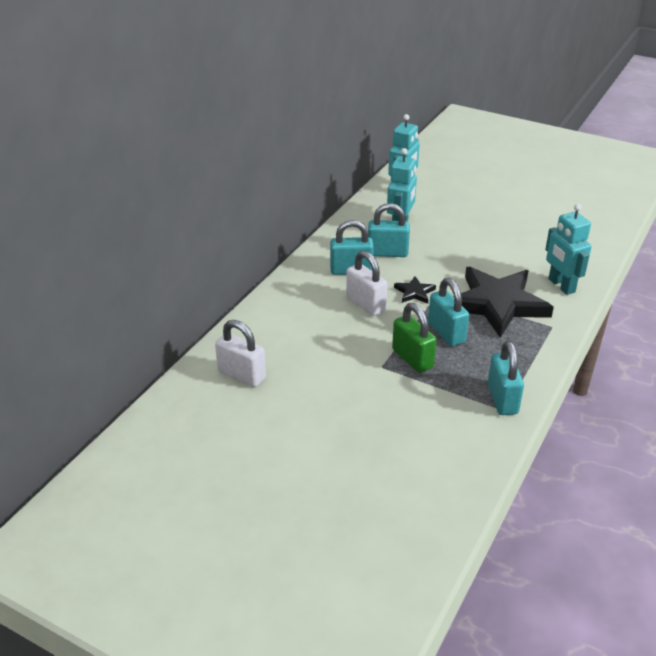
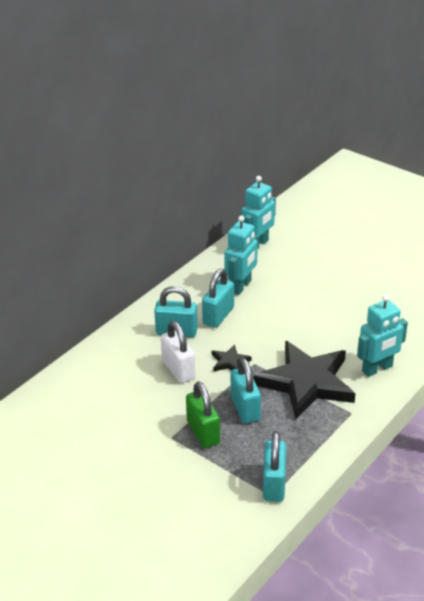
camera: 10 degrees right, 0 degrees up
(242, 375) = (39, 431): white padlock -> none
(387, 253) = (218, 316): turquoise padlock -> turquoise padlock turned 75 degrees counterclockwise
(561, 285) = (377, 369): turquoise robot -> turquoise robot turned 105 degrees counterclockwise

